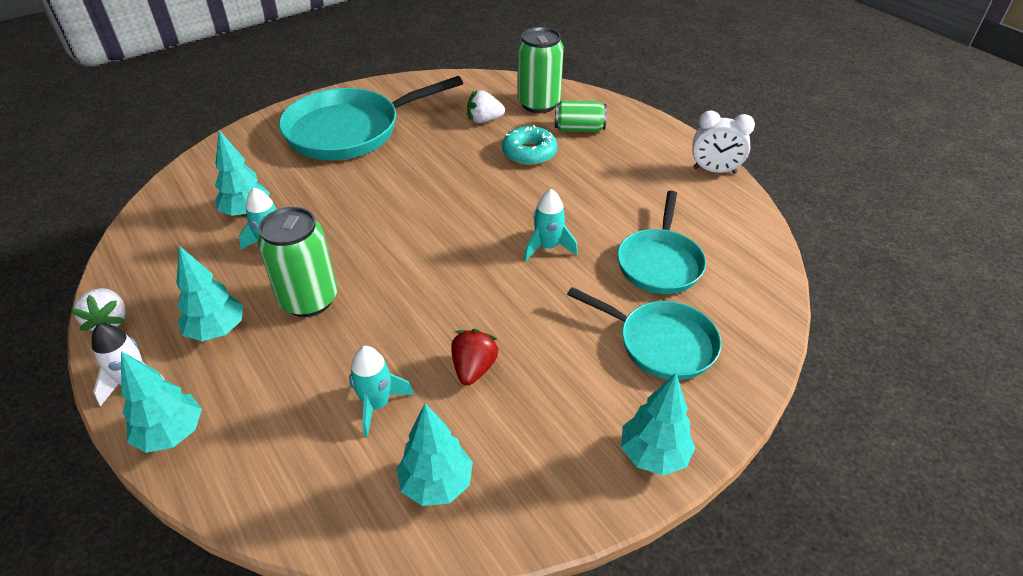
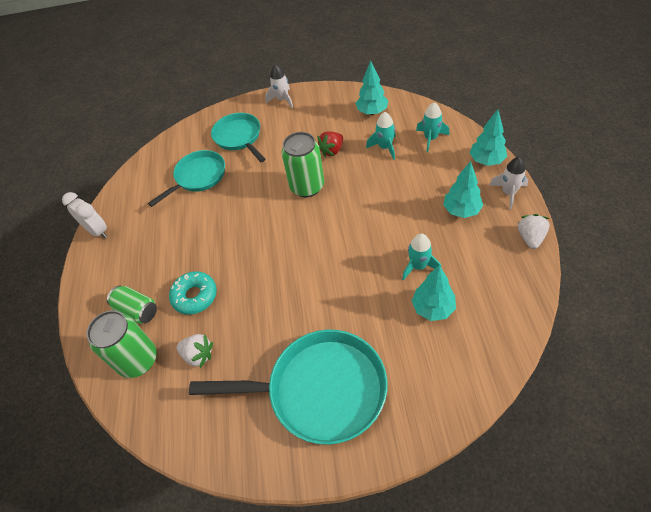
camera: 145 degrees left, 10 degrees up
(309, 300) = (403, 215): green can -> green can (307, 186)
(548, 247) = (247, 206): turquoise rocket -> turquoise rocket (430, 138)
(653, 455) = (282, 99): turquoise tree -> white rocket

